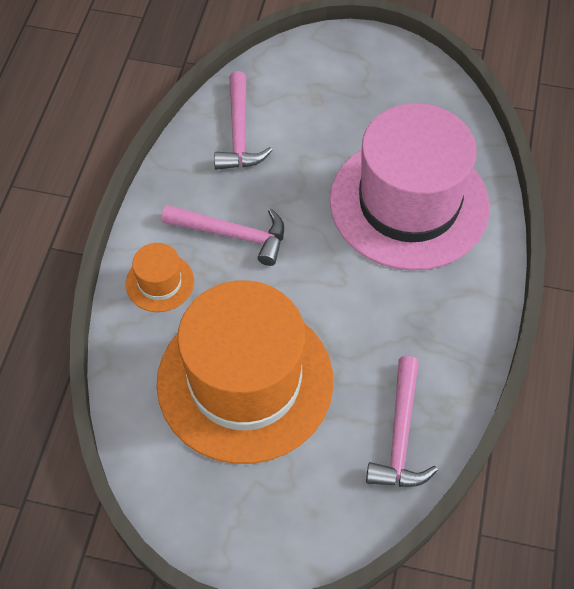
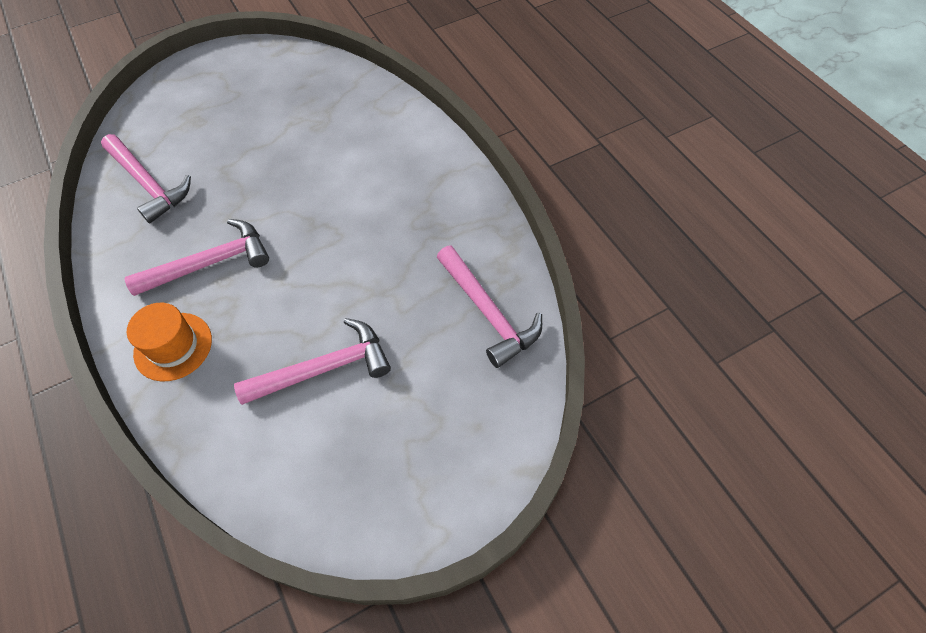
camera: 40 degrees left, 0 degrees up
(245, 381) = (324, 368): orange hat -> pink hammer
(409, 203) = (340, 147): pink hat -> none

